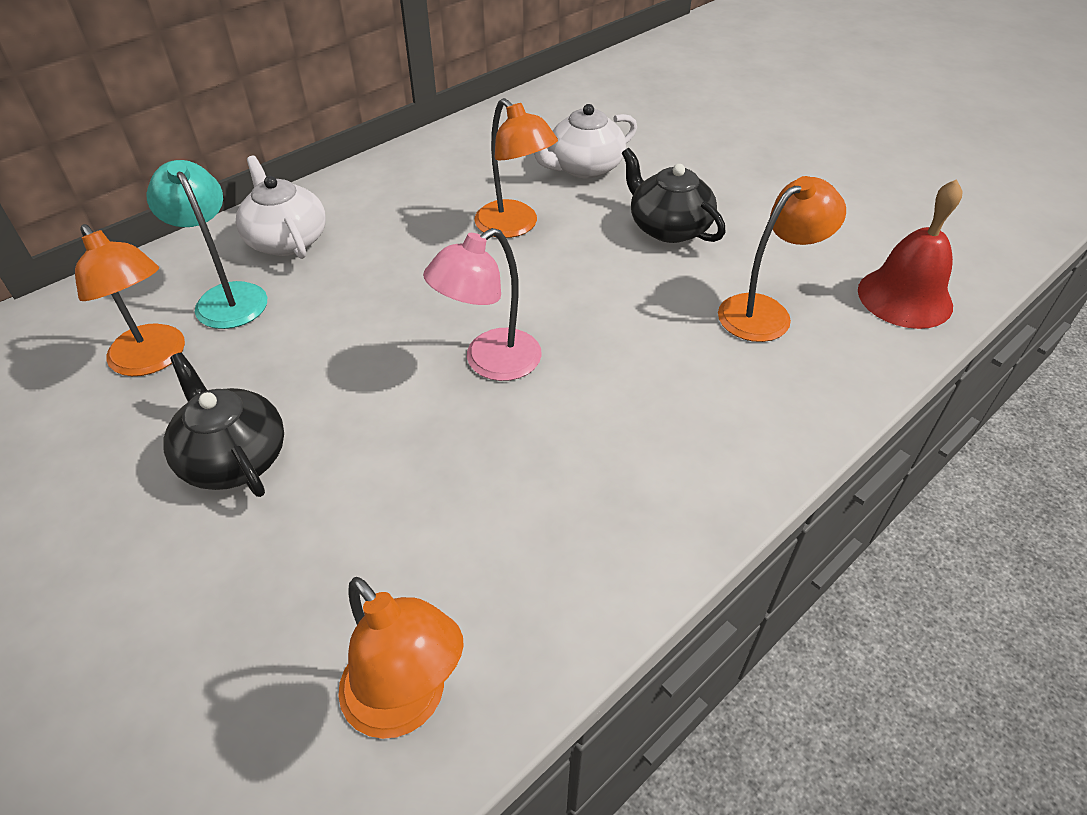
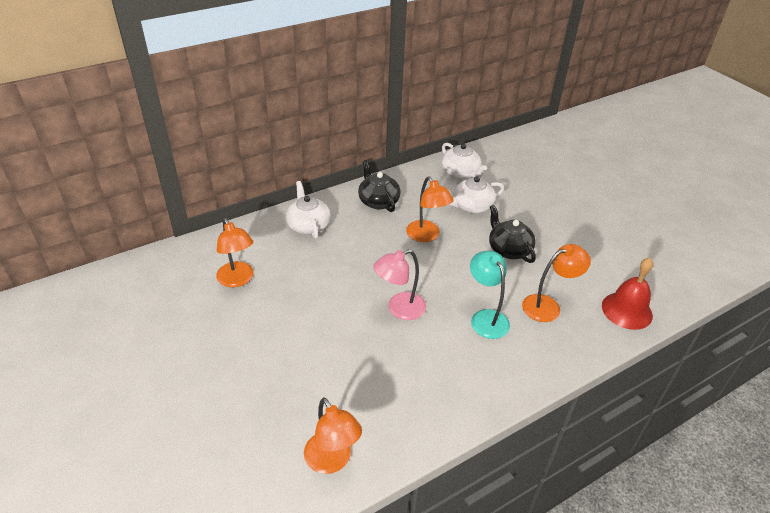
camera: 10 degrees right, 5 degrees down
(226, 297) = (275, 252): turquoise lamp -> turquoise lamp (486, 318)
(233, 458) = (270, 335): black teapot -> black teapot (378, 201)
(552, 118) = (460, 173): none -> white teapot

